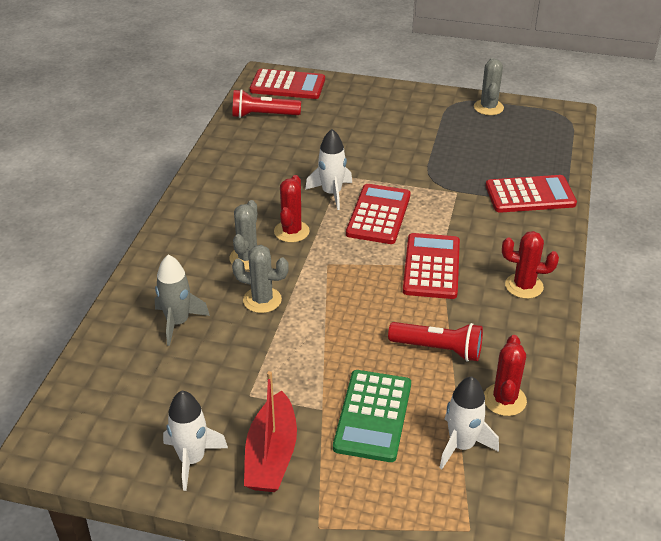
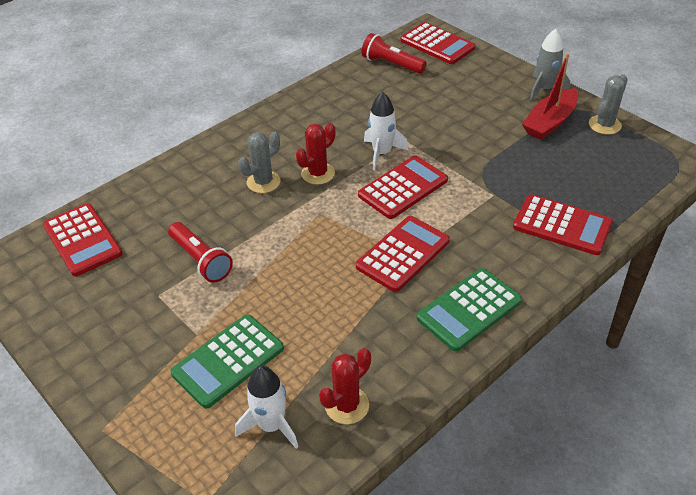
camera: 35 degrees right, 5 degrees up
(116, 383) = (82, 240): none -> red calculator
(178, 322) = (165, 212): grey rocket -> grey rocket (544, 89)
(192, 459) = (73, 325): white rocket -> none
(262, 300) = (240, 222): grey cactus -> none
(271, 455) = (126, 352): red boat -> red boat (550, 122)
(438, 349) = (336, 330): red flashlight -> red flashlight (201, 260)
(524, 286) = (469, 309): red cactus -> green calculator

